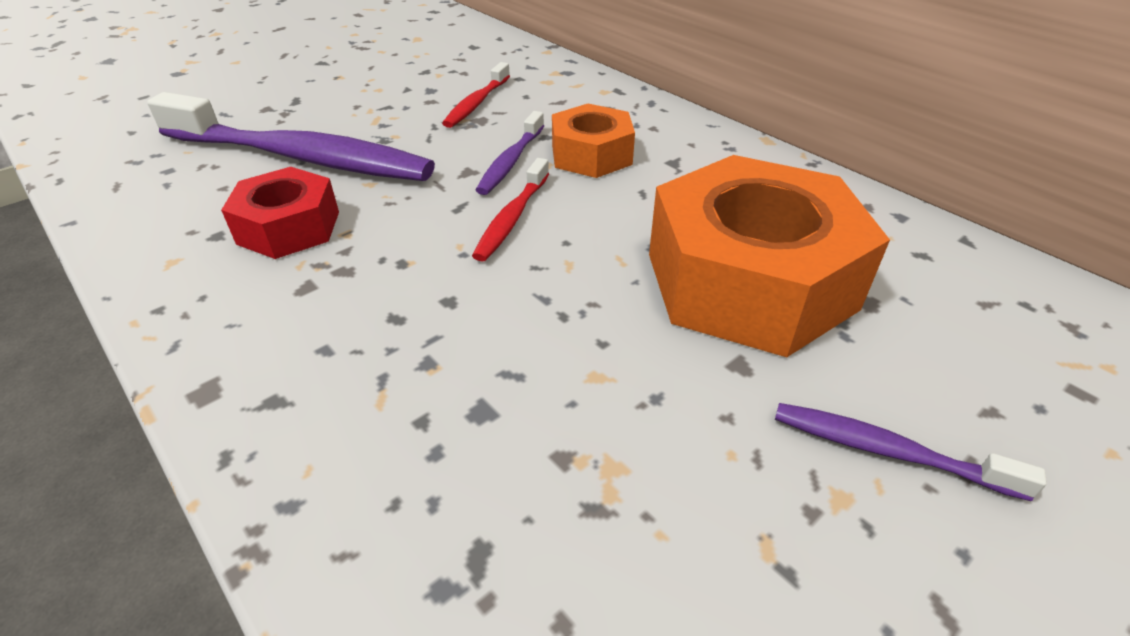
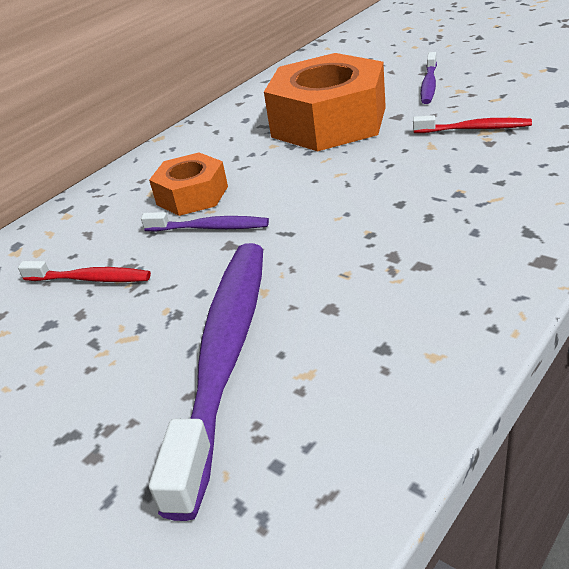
camera: 95 degrees left, 5 degrees down
(289, 227) = (352, 306): red nut -> none
(512, 218) = (295, 205): red toothbrush -> red toothbrush (474, 129)

